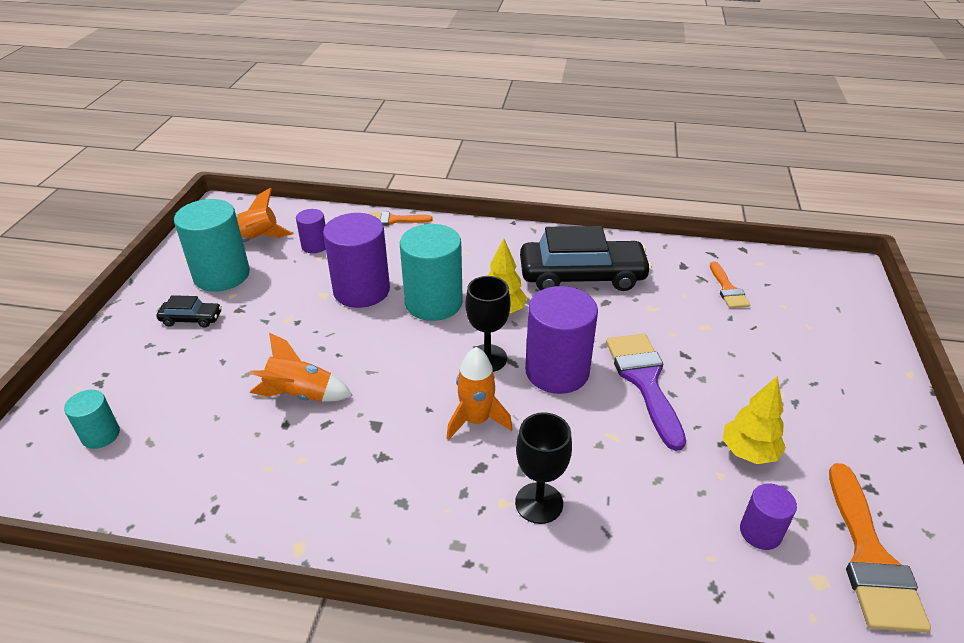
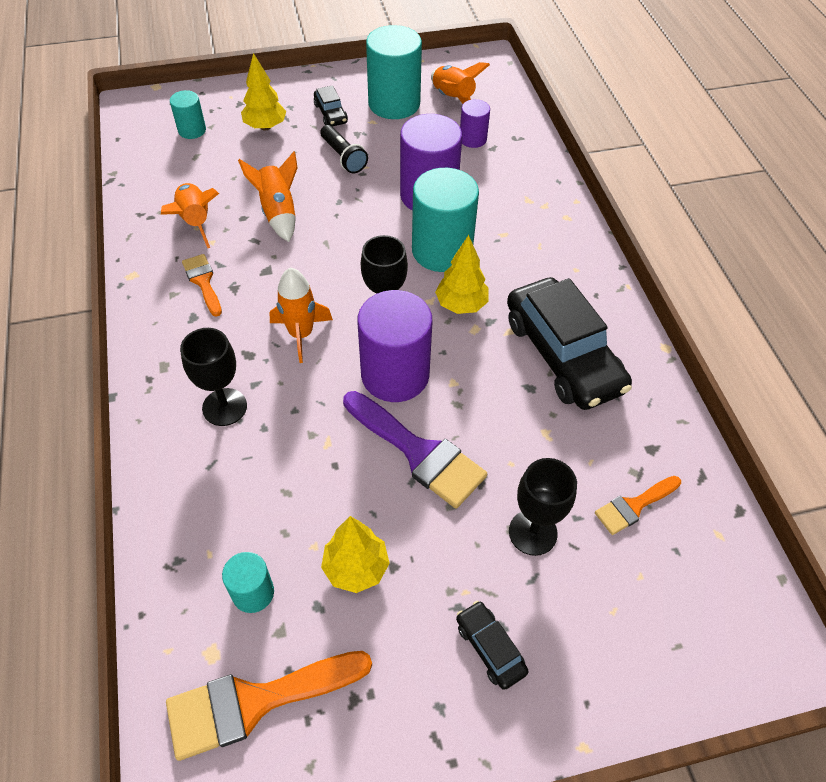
camera: 65 degrees right, 15 degrees up
(161, 371) = (265, 127): none -> yellow tree
(258, 467) = (195, 221): none -> orange rocket
(263, 328) = (343, 157): none -> black flashlight
(394, 220) = (553, 174): orange brush -> orange brush (203, 282)
(644, 381) = (418, 452): purple brush -> purple brush turned 75 degrees clockwise
(738, 343) = (532, 532): none -> black goblet
(760, 532) = (253, 592): purple cylinder -> turquoise cylinder
(831, 395) = (490, 648): none -> black car

